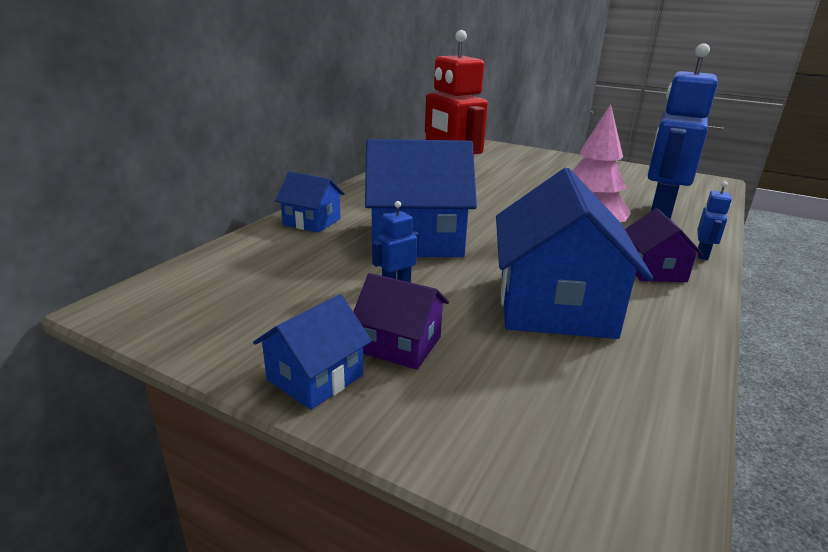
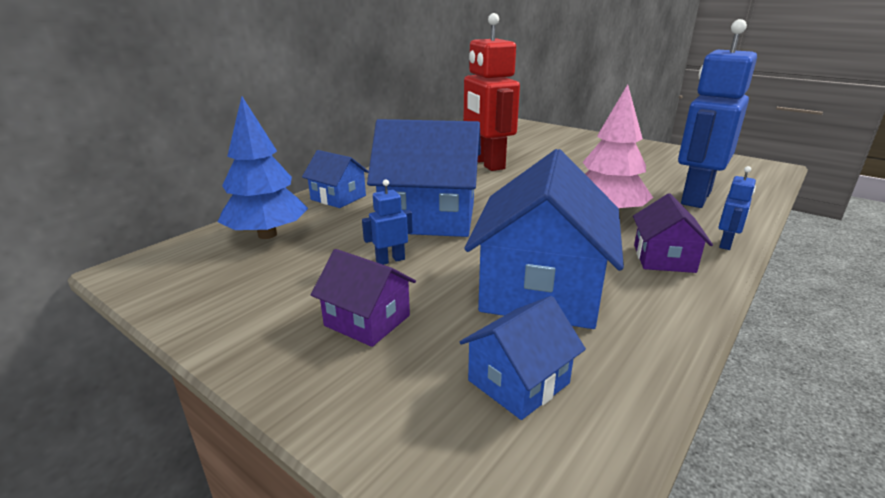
camera: 10 degrees right, 0 degrees up
(253, 263) = (267, 235): none -> blue tree
(315, 377) = (272, 347): blue house -> blue house (518, 382)

